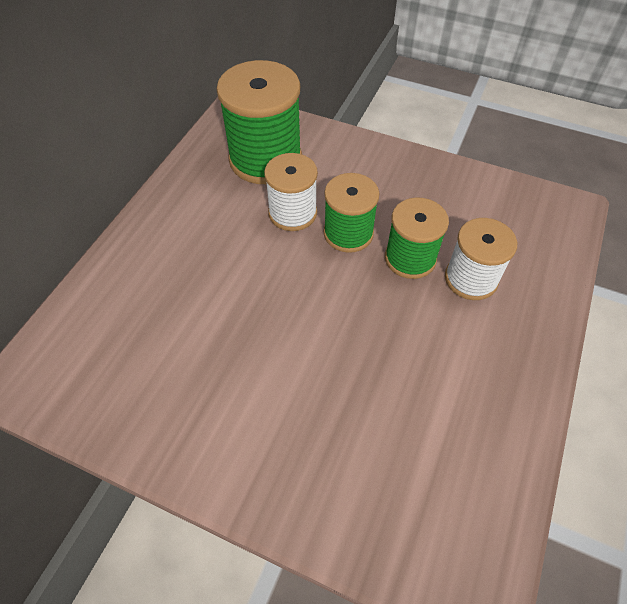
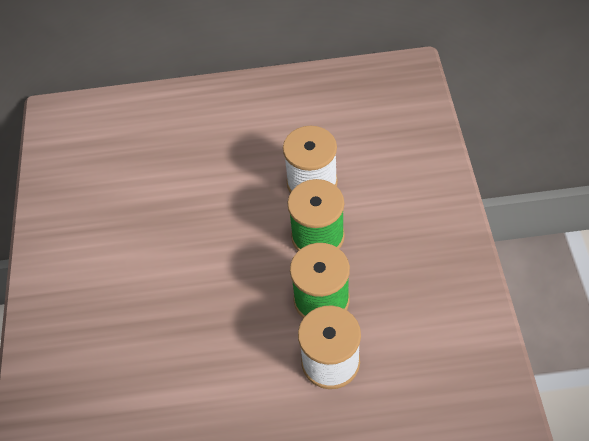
camera: 65 degrees right, 0 degrees up
(265, 159) = (362, 127): green spool -> none

